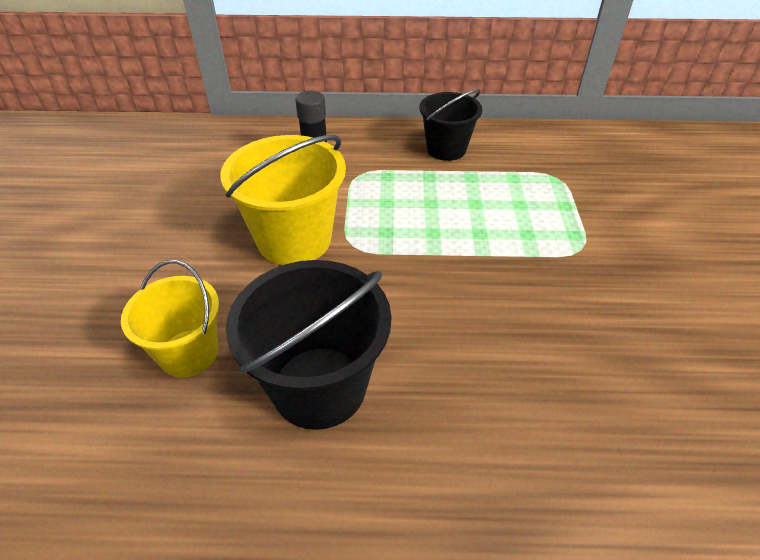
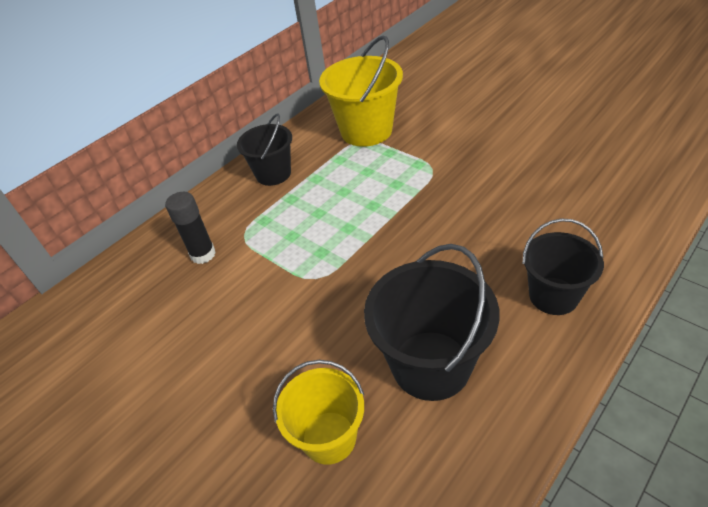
camera: 45 degrees left, 0 degrees up
(294, 240) = (273, 310): yellow bucket -> yellow bucket (366, 131)
(505, 455) = (553, 296): none -> black bucket

